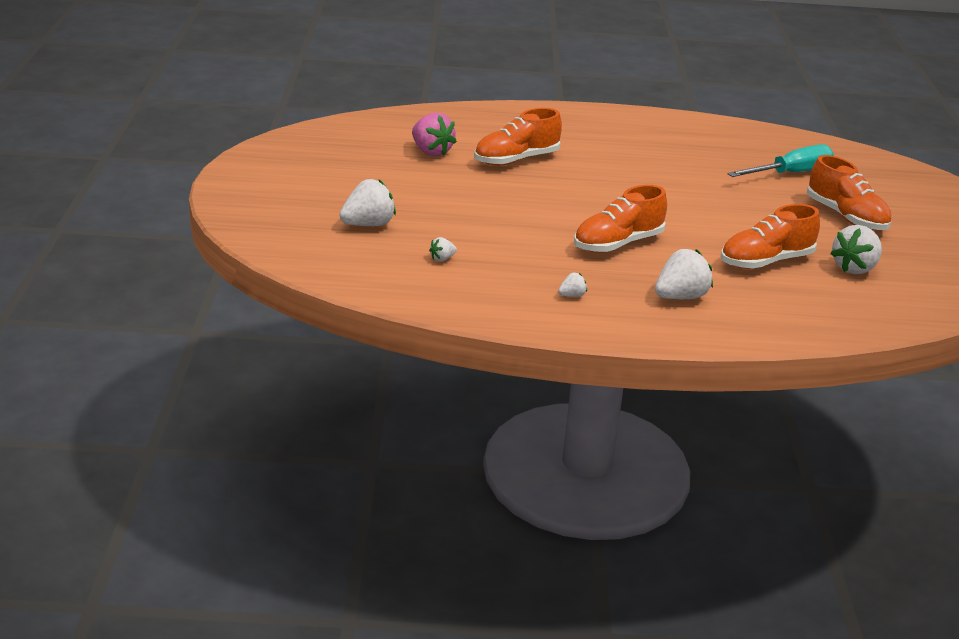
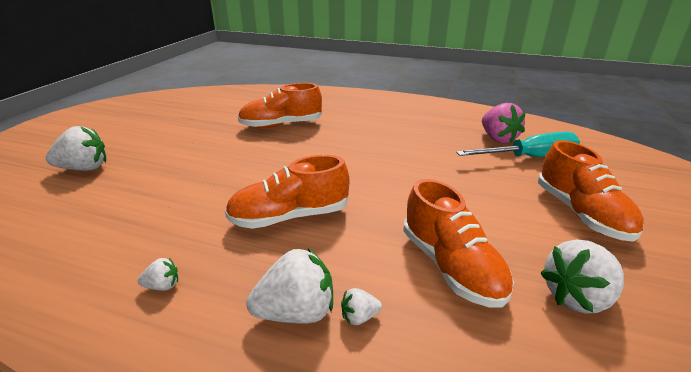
camera: 20 degrees right, 0 degrees up
(431, 152) = (222, 114): pink strawberry -> pink strawberry (498, 139)
(442, 259) = (93, 212): white strawberry -> white strawberry (359, 317)
(766, 261) = (451, 266): orange shoe -> orange shoe turned 105 degrees counterclockwise

